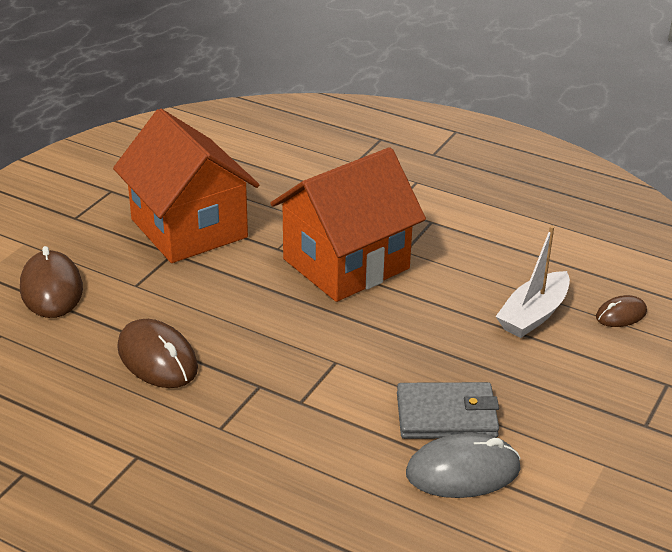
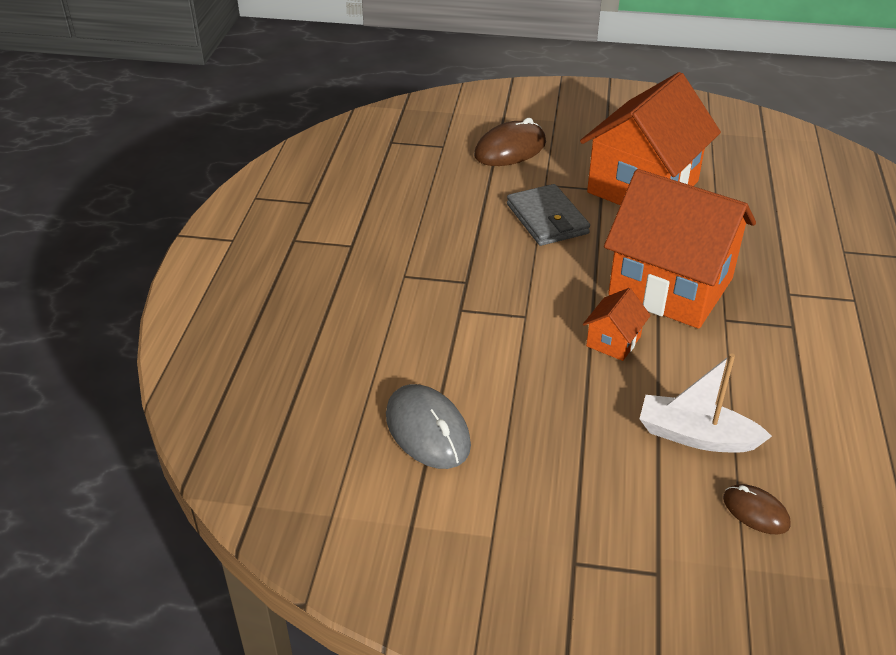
camera: 70 degrees right, 5 degrees up
(157, 358) = (464, 221): brown mouse -> none
(400, 320) = (613, 341): none -> orange house
(446, 415) = (496, 403): grey wallet -> grey wallet (547, 219)

